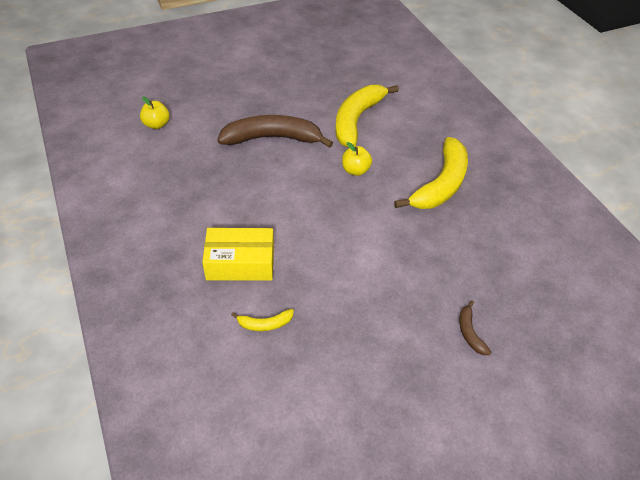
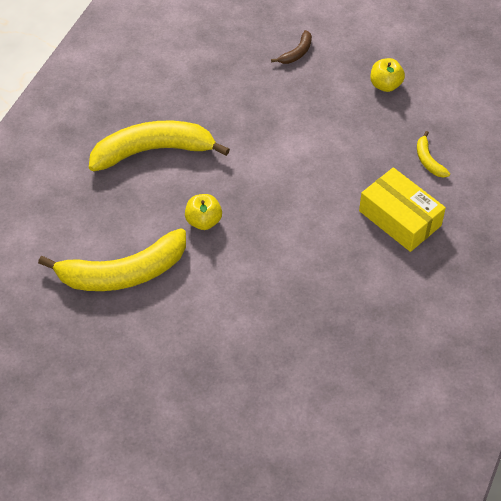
camera: 130 degrees left, 5 degrees up
(156, 124) = (330, 445): yellow apple -> yellow apple (385, 85)
(265, 324) = (428, 161): yellow banana -> yellow banana turned 150 degrees counterclockwise
(272, 138) = (232, 321): brown banana -> none

